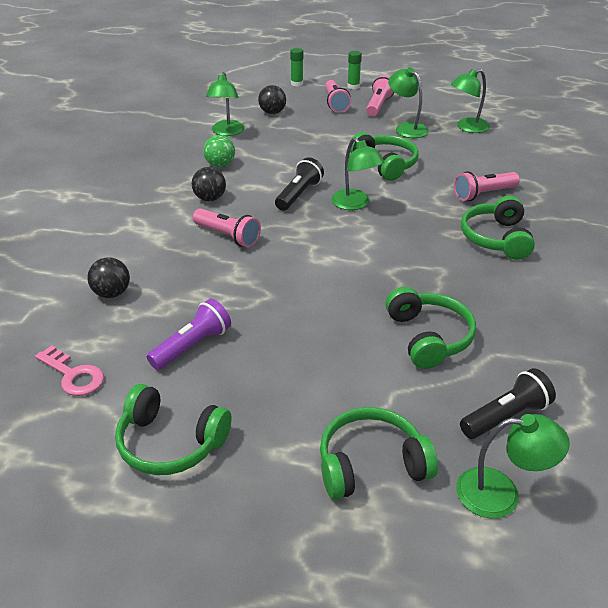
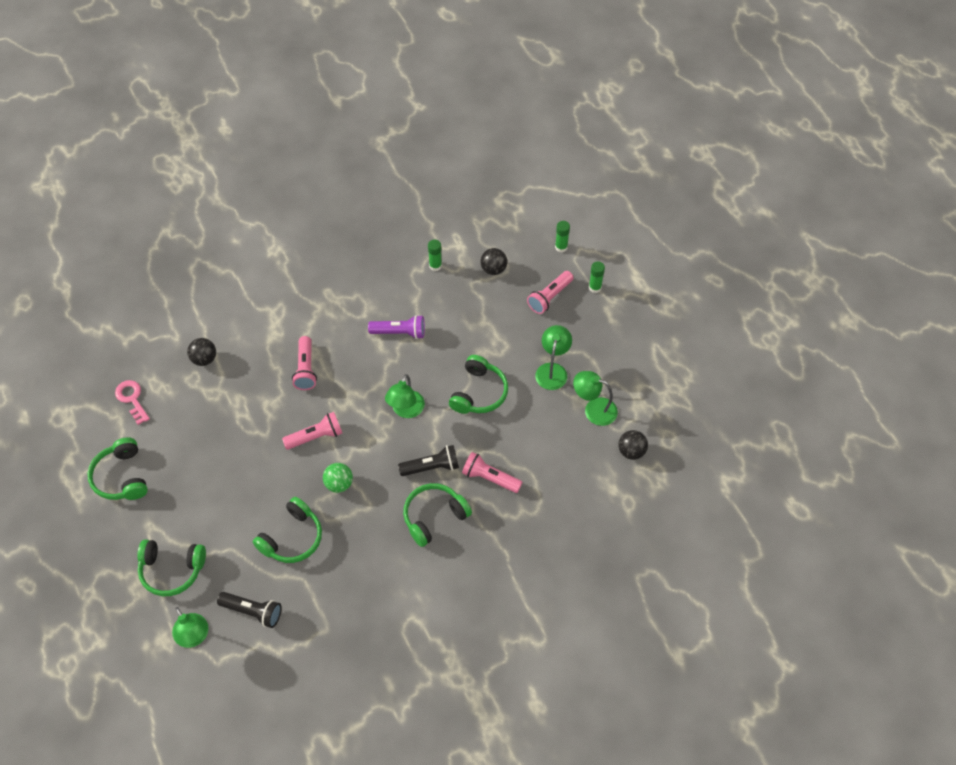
camera: 50 degrees right, 20 degrees up
(73, 375) = (132, 399): pink key -> pink key turned 150 degrees clockwise
(192, 346) = (193, 431): purple flashlight -> purple flashlight (399, 332)
(210, 198) = (339, 326): black ball -> black ball (631, 451)
(220, 165) = (386, 298): green ball -> green ball (339, 484)
(226, 132) = (435, 266): green lamp -> green glue stick
(298, 195) = (388, 371): black flashlight -> black flashlight (431, 467)
(371, 464) = (172, 570): green headphones -> green headphones turned 150 degrees clockwise
(378, 105) = (575, 327): pink flashlight -> pink flashlight (315, 436)

